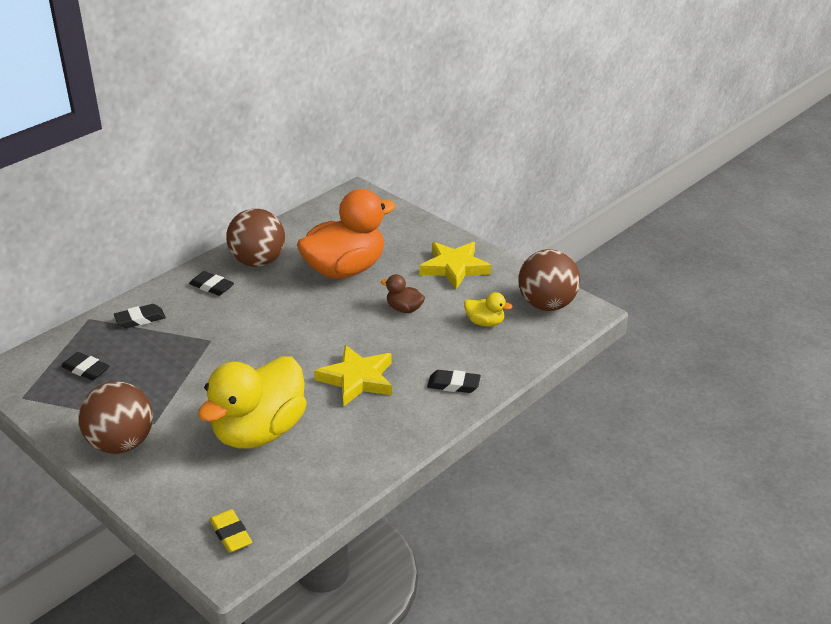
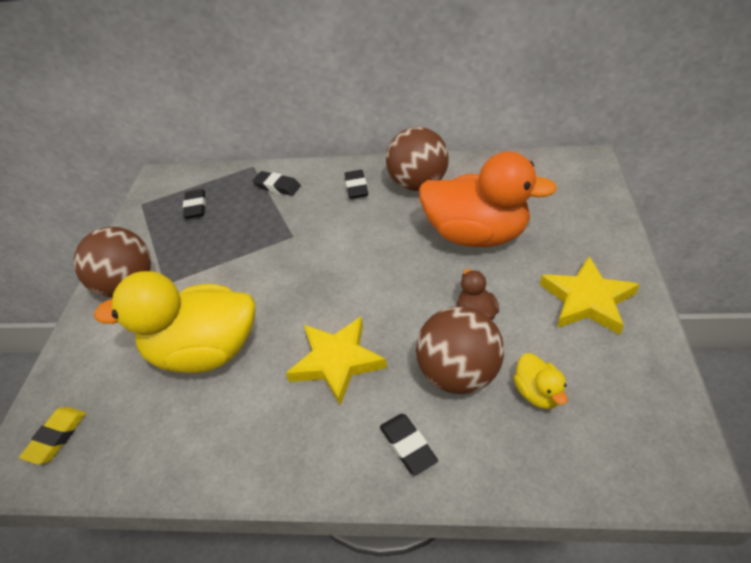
camera: 55 degrees right, 10 degrees up
(547, 304) = (643, 426): brown ball -> brown ball (459, 374)

